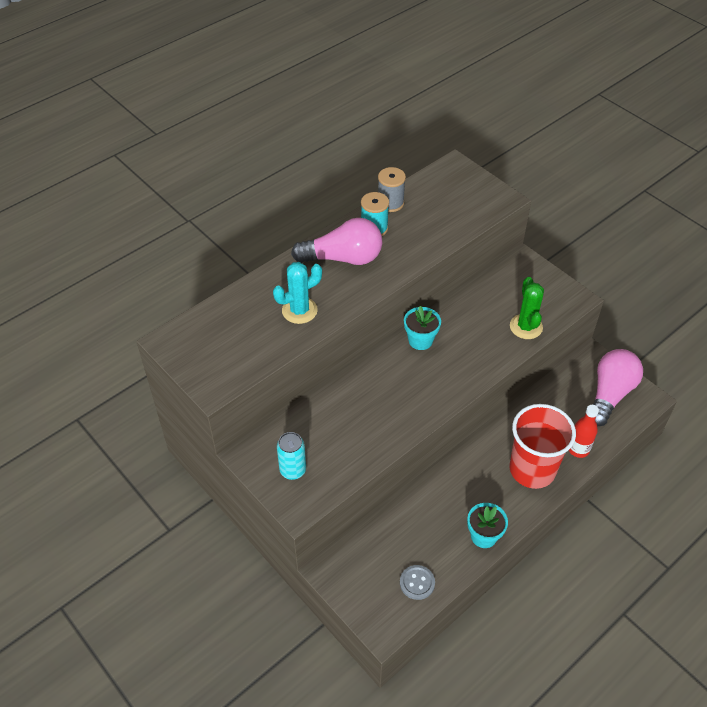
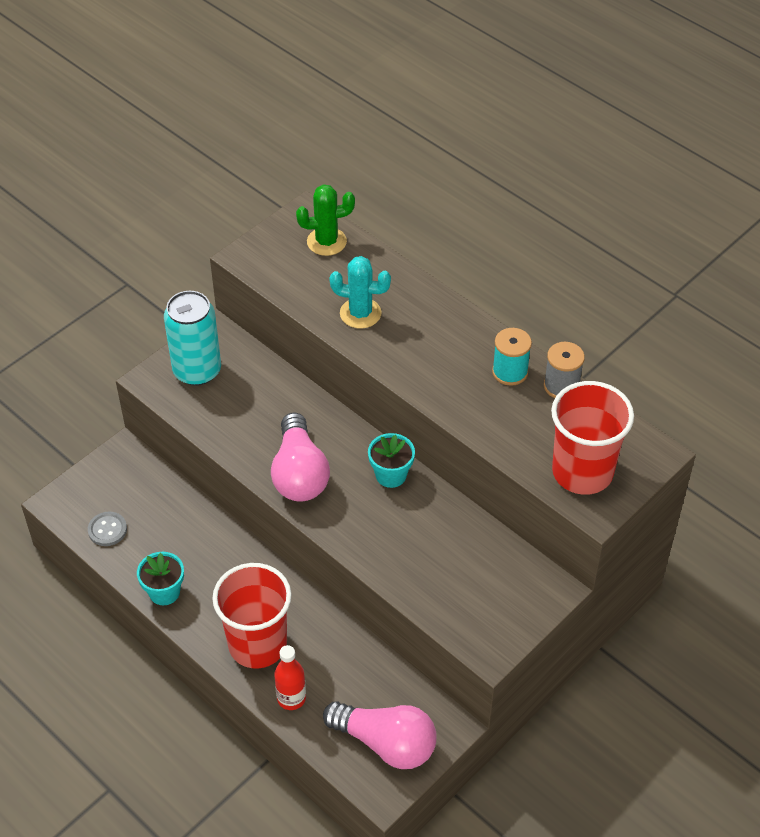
camera: 85 degrees right, 0 degrees up
(293, 470) = (197, 370): turquoise can -> turquoise can, size x1.69
(299, 310) = (360, 313): turquoise cactus -> turquoise cactus turned 45 degrees counterclockwise
(343, 258) = (451, 346): pink light bulb -> pink light bulb (299, 473)
(470, 201) = (582, 472): none -> red cup
(526, 327) = (428, 589): green cactus -> green cactus (326, 242)

